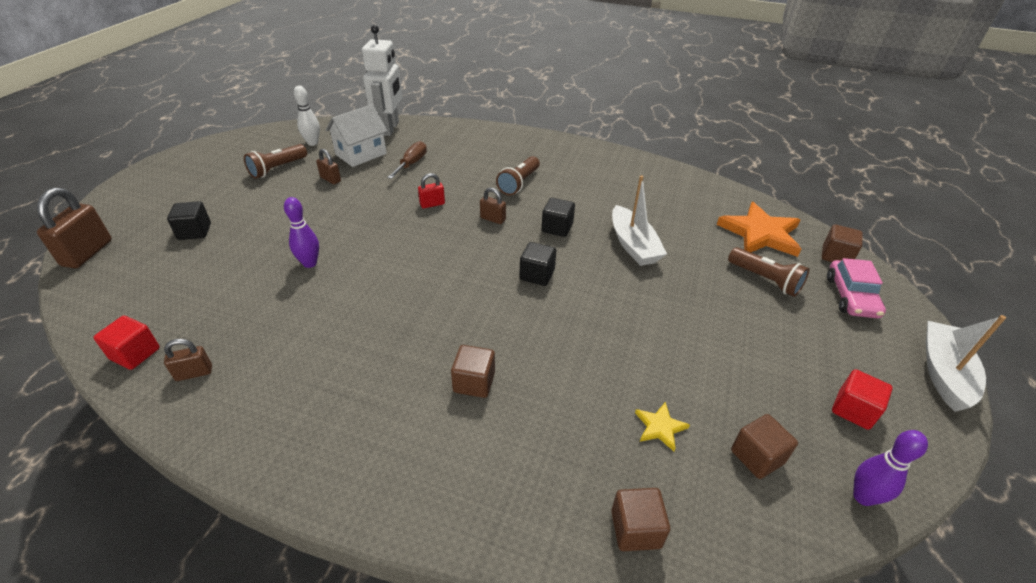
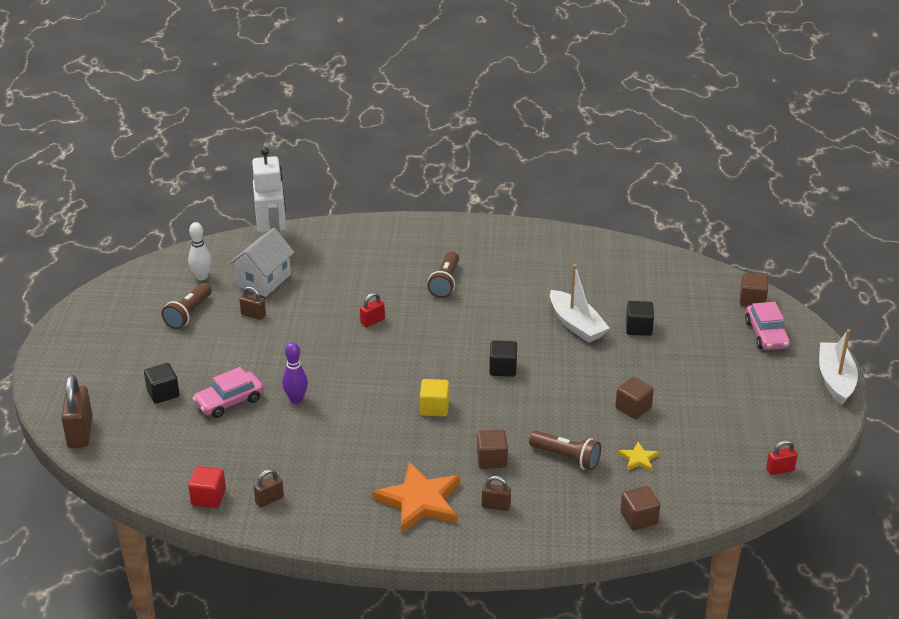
camera: 15 degrees left, 5 degrees down
(246, 252) = (229, 401): none -> pink car
(411, 164) = (324, 281): brown screwdriver -> none
(442, 303) = (434, 408): none -> yellow cube
(493, 219) = (438, 325): brown padlock -> brown padlock (496, 506)
(557, 228) = (502, 322): black cube -> black cube (638, 328)
(757, 457) = (709, 462): brown cube -> brown cube (633, 408)
(760, 233) = (685, 291): orange star -> orange star (420, 501)
(765, 280) = (696, 334): brown flashlight -> brown flashlight (566, 458)
(853, 410) = (771, 419): red cube -> none
(863, 497) = (780, 470): purple bowling pin -> red padlock

